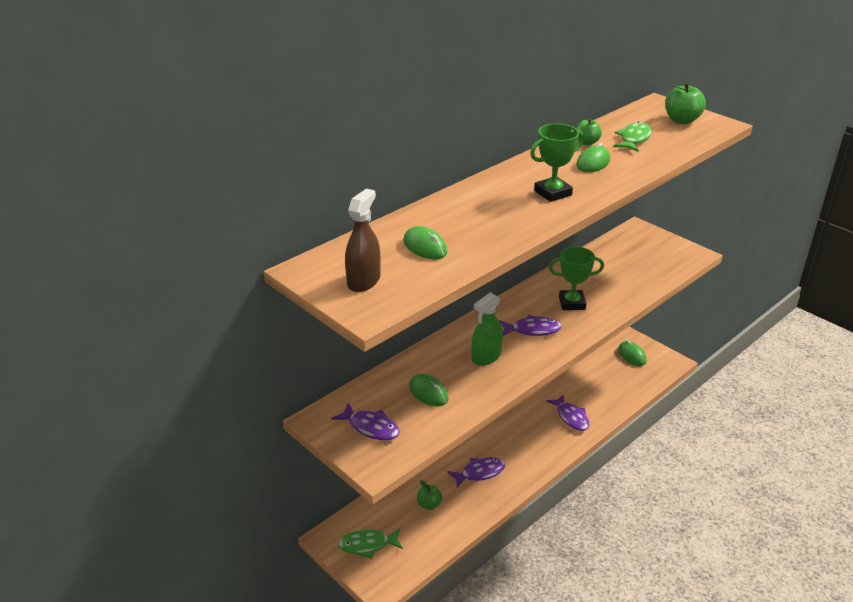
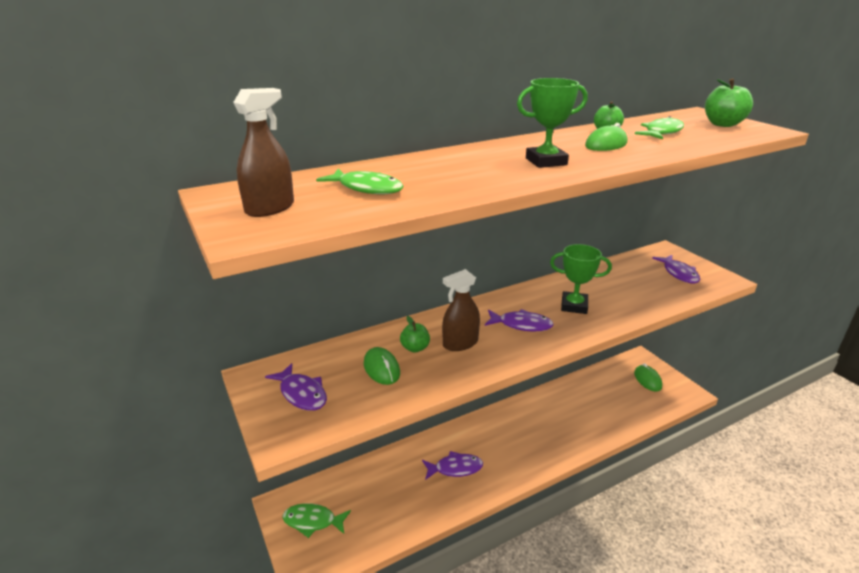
camera: 15 degrees right, 5 degrees down
(425, 247) = (366, 188): green mouse -> green fish
(429, 504) = (392, 491): green apple -> green apple (415, 348)
(486, 357) = (460, 343): green spray bottle -> brown spray bottle
(571, 417) = (568, 429): purple fish -> purple fish (679, 273)

